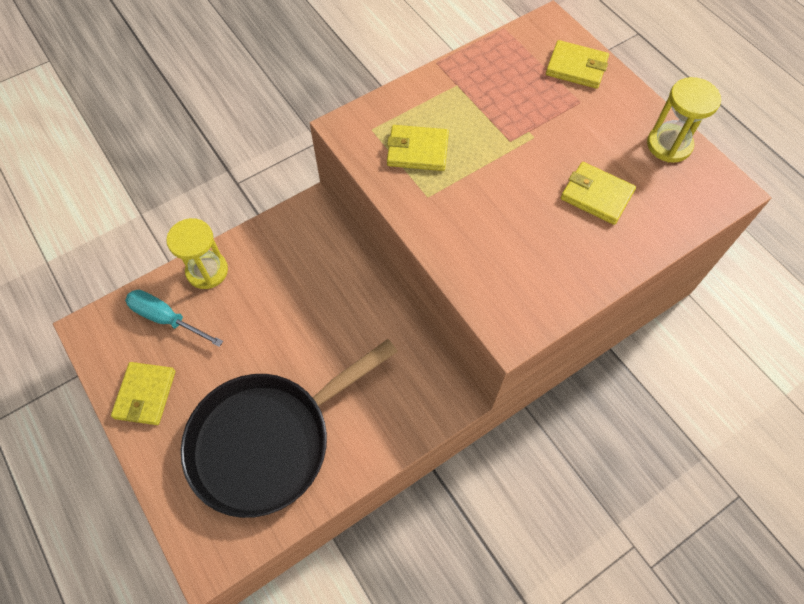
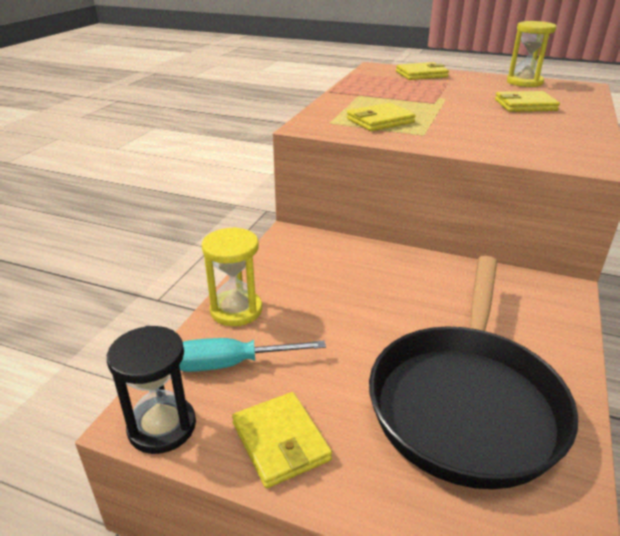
camera: 35 degrees left, 30 degrees down
(97, 342) = (162, 427): none -> black hourglass

